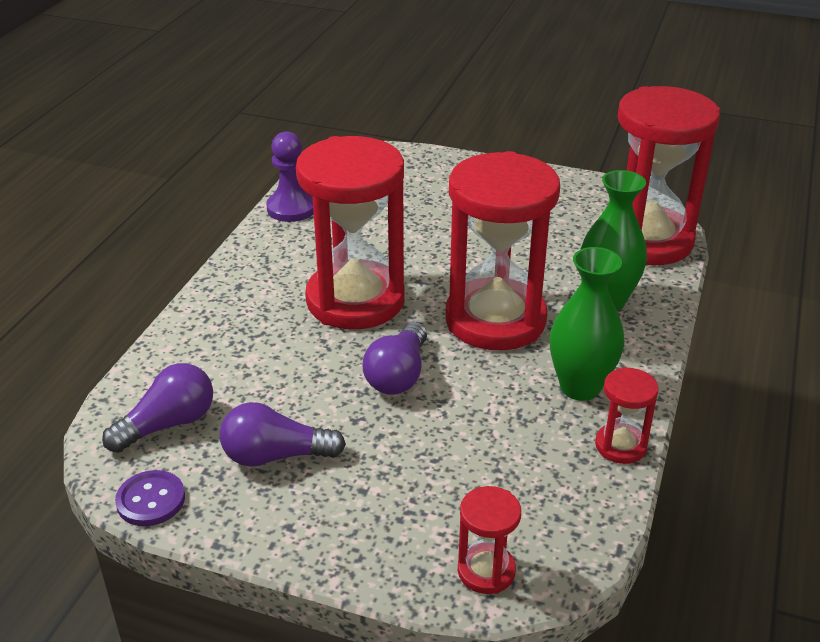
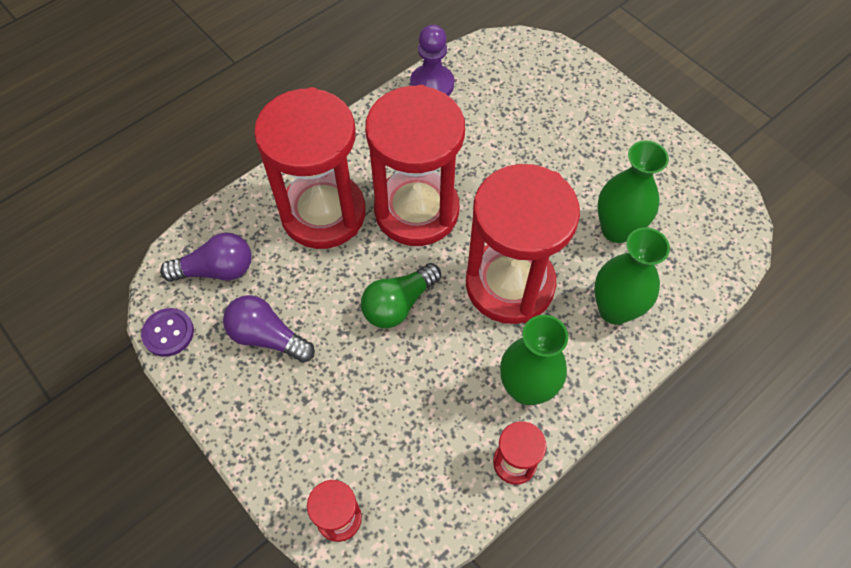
camera: 30 degrees right, 25 degrees up
(398, 375) = (398, 304): purple light bulb -> green light bulb
(557, 248) = (616, 229): none -> green vase
(647, 240) = (703, 257): red hourglass -> red hourglass (323, 213)

